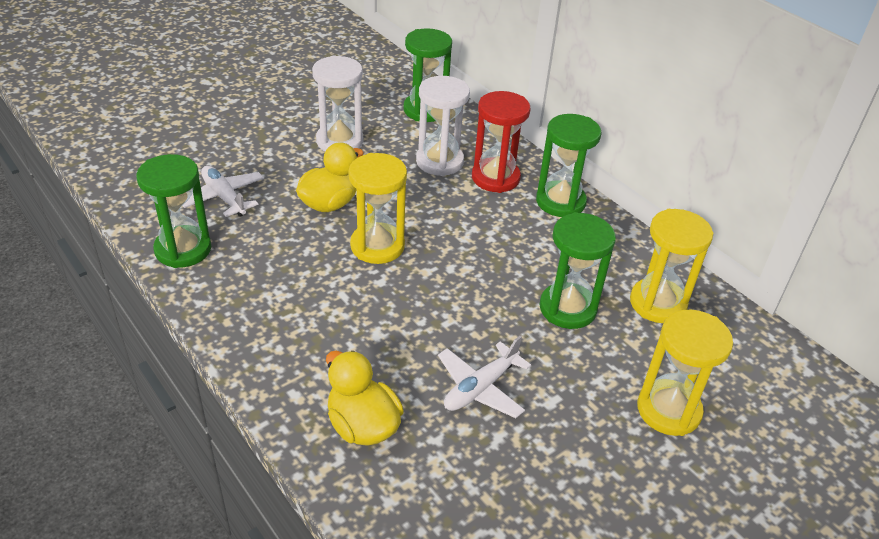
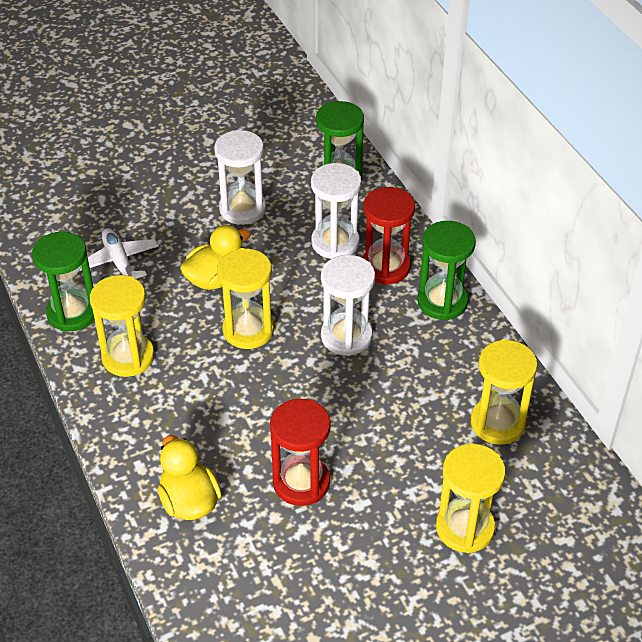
camera: 15 degrees right, 5 degrees up
(255, 285) = (128, 357): none -> yellow hourglass
(479, 241) = (346, 336): none -> white hourglass
(480, 388) = (301, 482): white plane -> red hourglass
(567, 308) = (408, 417): green hourglass -> none

